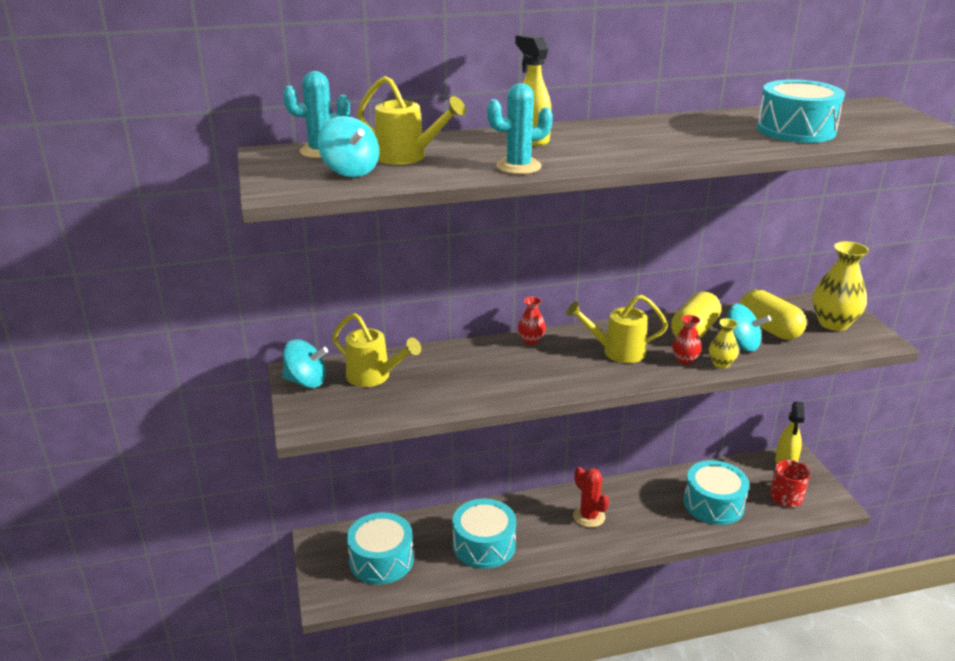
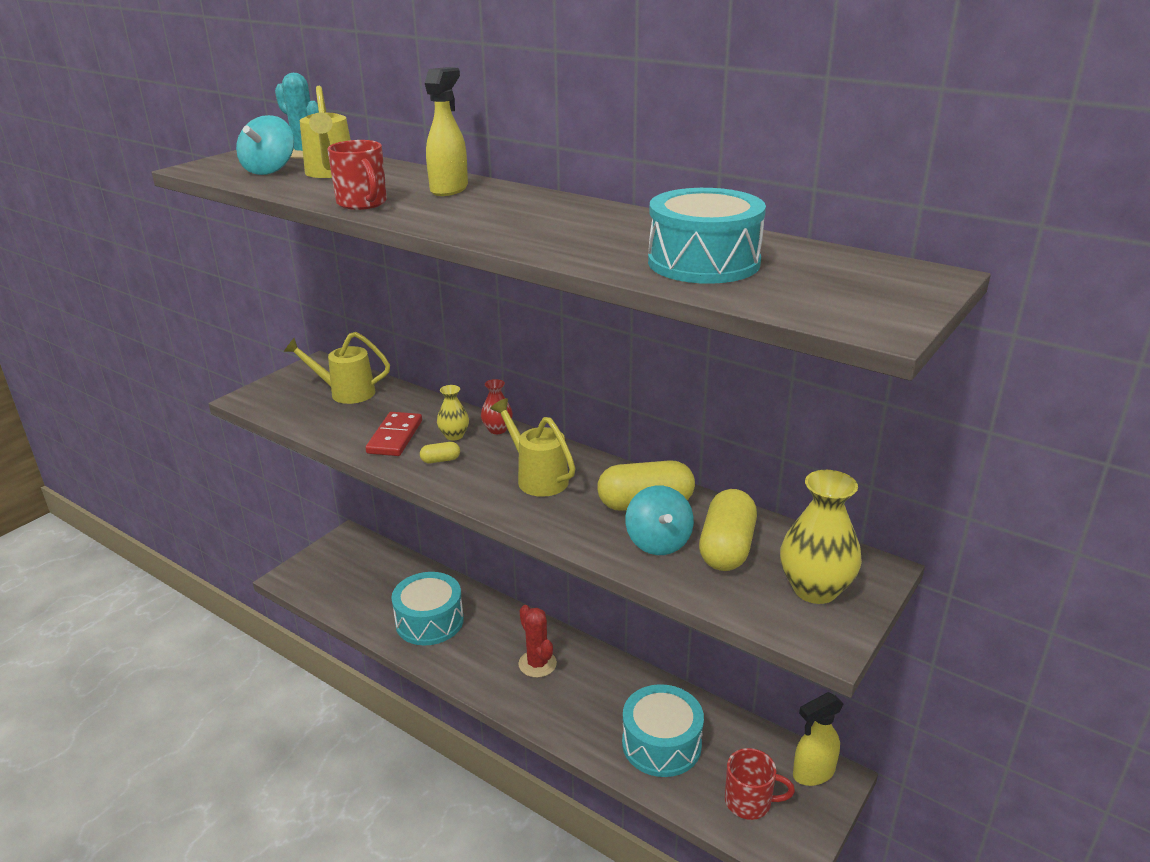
camera: 50 degrees right, 0 degrees up
(306, 381) = (308, 373): turquoise spinning top -> none
(373, 377) = (346, 393): yellow watering can -> yellow watering can turned 105 degrees clockwise
(381, 560) = (356, 578): turquoise drum -> none
(482, 381) = (395, 437): none -> red domino
(518, 166) = (363, 203): turquoise cactus -> red mug
(544, 376) = (440, 460): none -> yellow capsule
(589, 516) = (537, 664): red cactus -> red cactus turned 45 degrees counterclockwise
(685, 360) = (574, 520): red vase -> none
(721, 364) = (597, 544): yellow vase -> yellow vase (454, 435)

